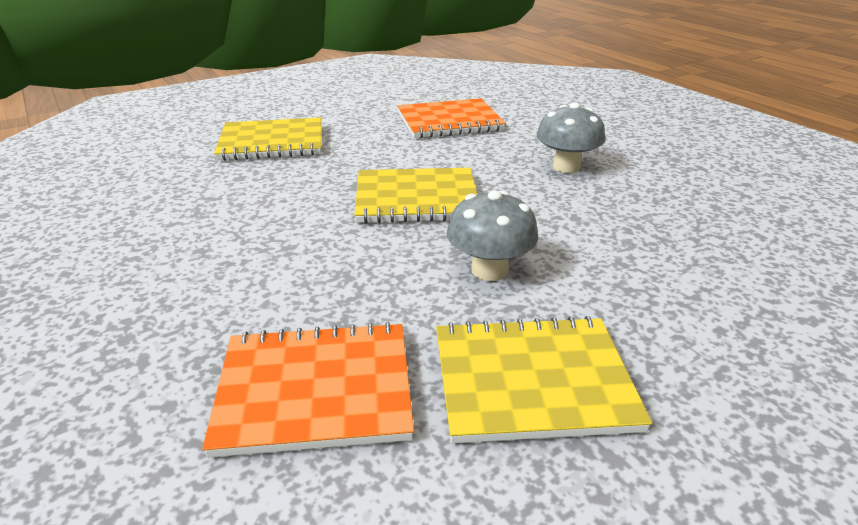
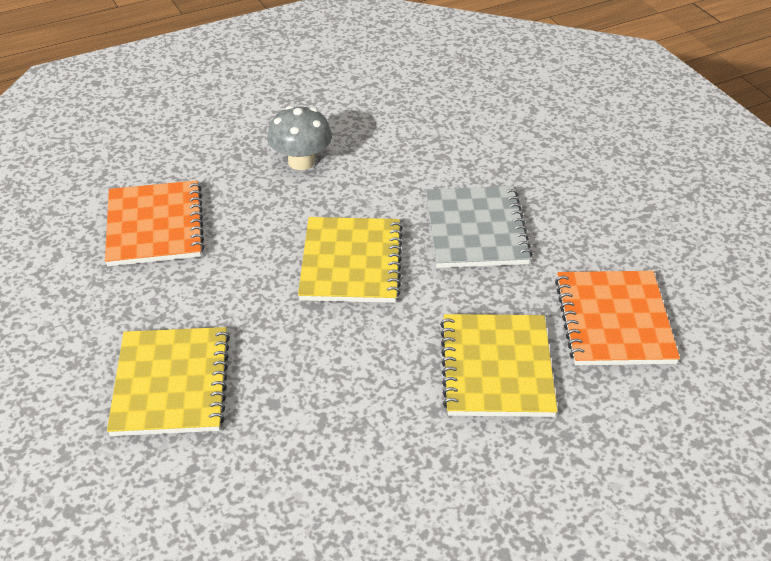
camera: 85 degrees left, 10 degrees up
(489, 270) = (476, 230): grey mushroom -> grey notebook
(532, 380) = (596, 226): yellow notebook -> yellow notebook (496, 368)

